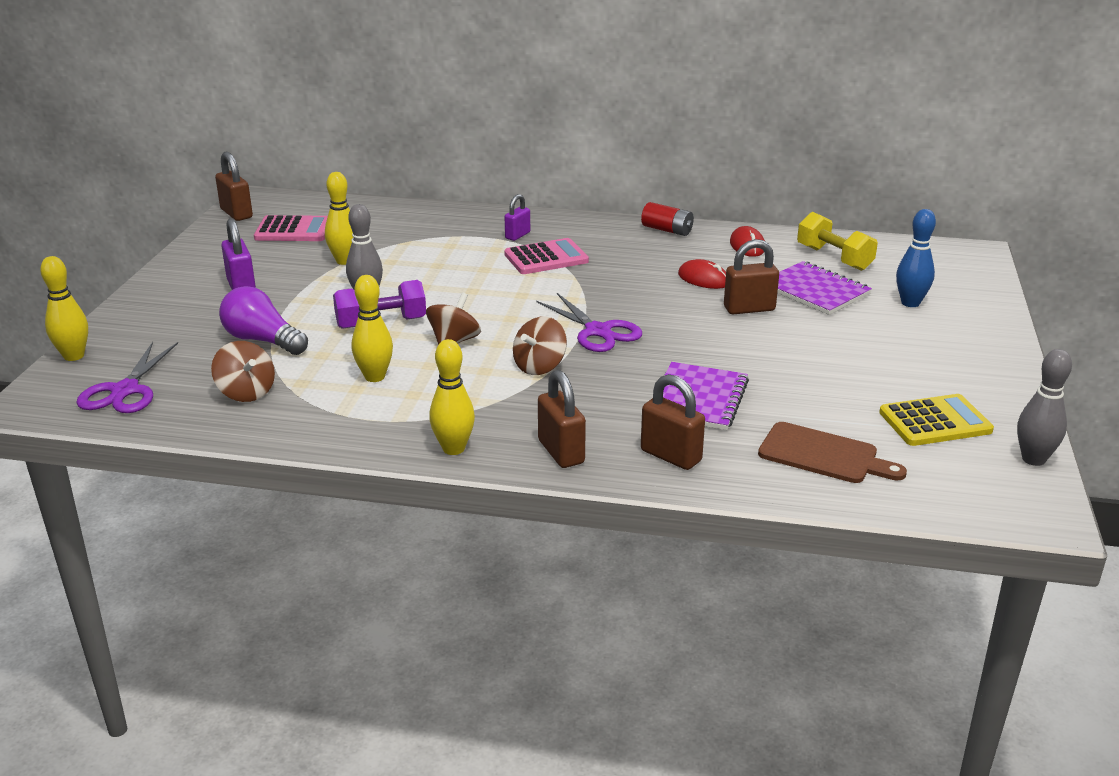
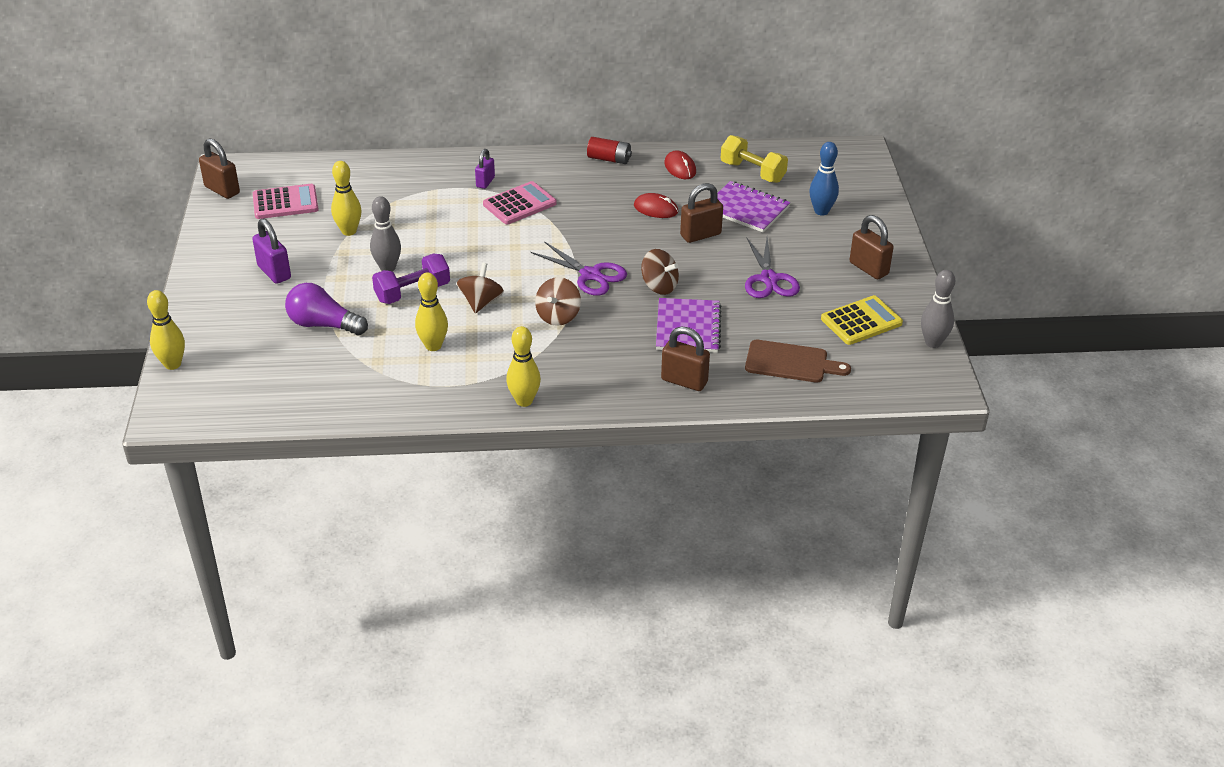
camera: 15 degrees left, 10 degrees up
(125, 391) = (238, 390): purple scissors -> purple scissors (769, 279)
(246, 392) = (338, 376): brown spinning top -> brown spinning top (659, 286)
(561, 452) = (604, 391): brown padlock -> brown padlock (868, 268)

